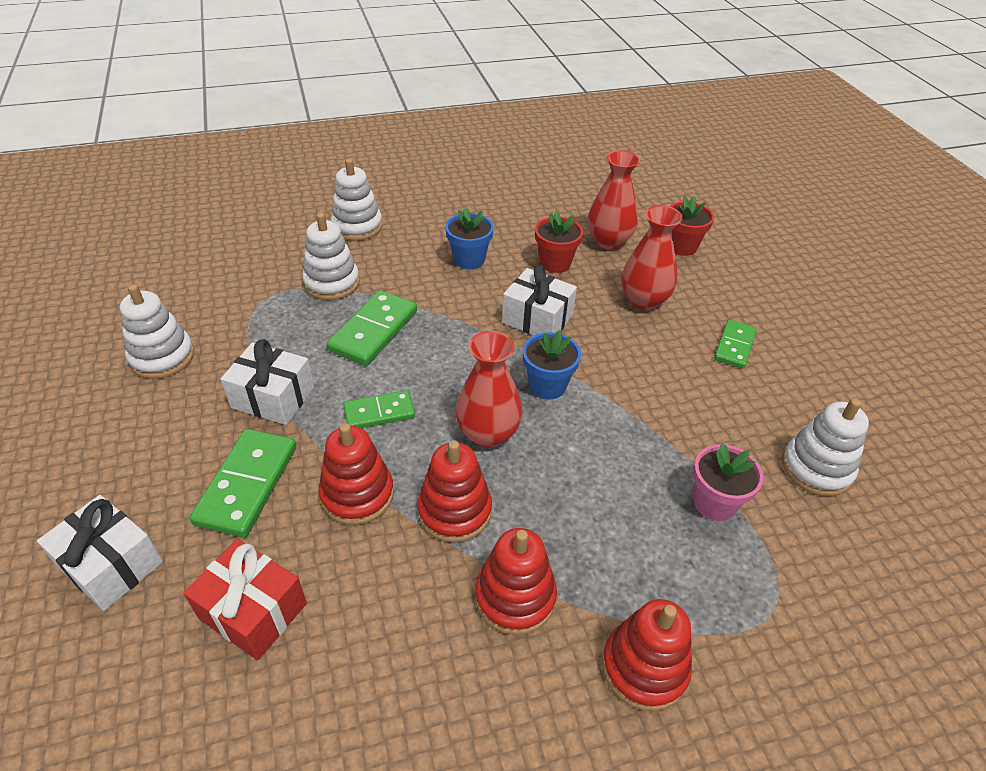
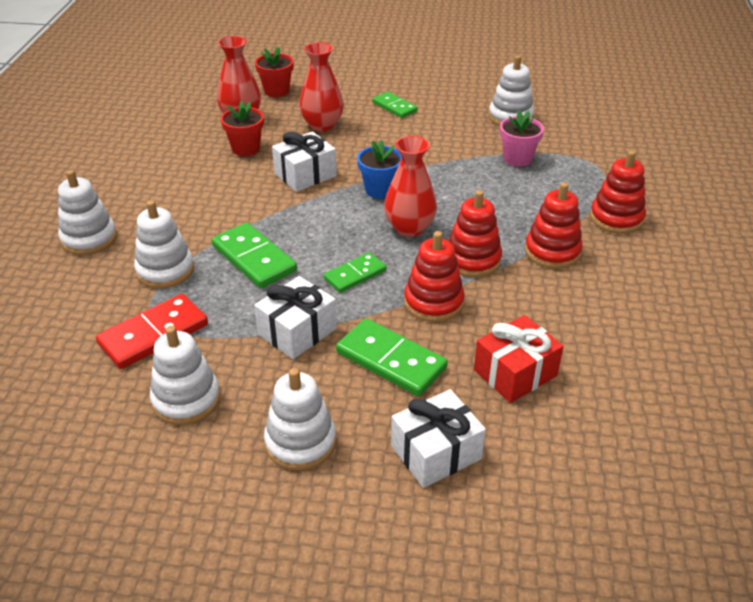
camera: 65 degrees left, 5 degrees down
(116, 450) = (300, 442): none -> white stacking toy
(242, 308) = (154, 334): none -> red domino
(379, 412) = (355, 275): green domino -> green domino turned 45 degrees clockwise
(469, 259) = (202, 188): blue flower pot -> none

